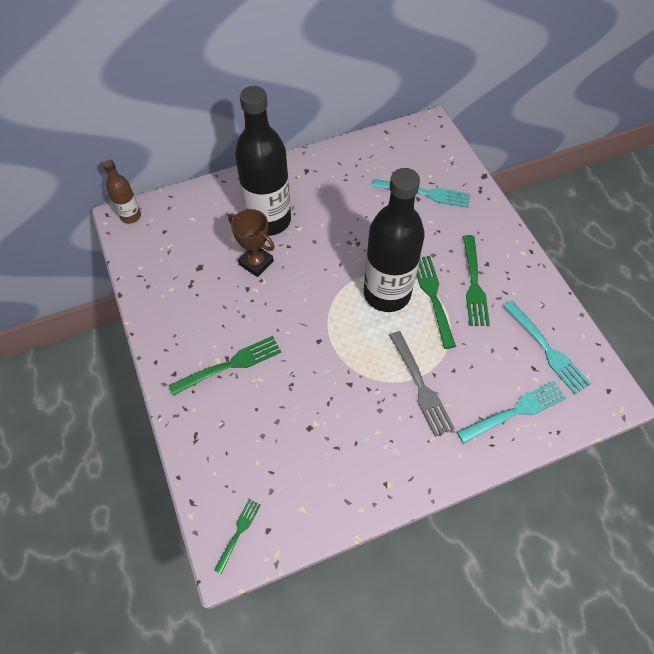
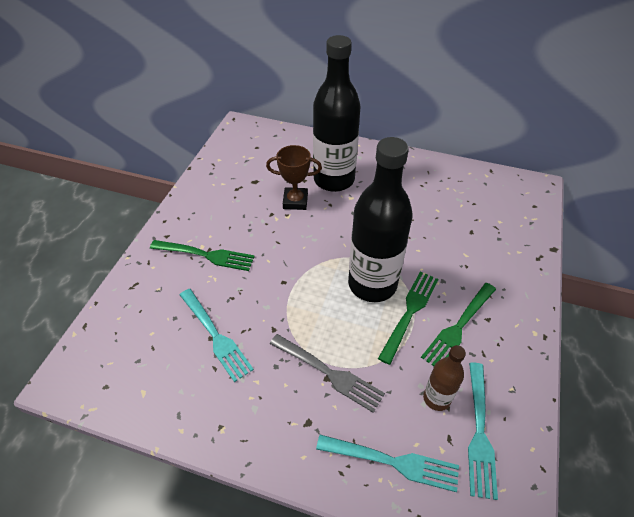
camera: 40 degrees right, 10 degrees down
(130, 216) = (246, 127): brown bottle -> brown bottle (436, 398)
(238, 533) = (86, 371): green fork -> none
(256, 263) = (295, 201): brown trophy -> brown trophy turned 75 degrees counterclockwise
(420, 385) = (328, 373): grey fork -> grey fork turned 75 degrees counterclockwise
(424, 193) = (481, 231): turquoise fork -> turquoise fork (215, 335)

